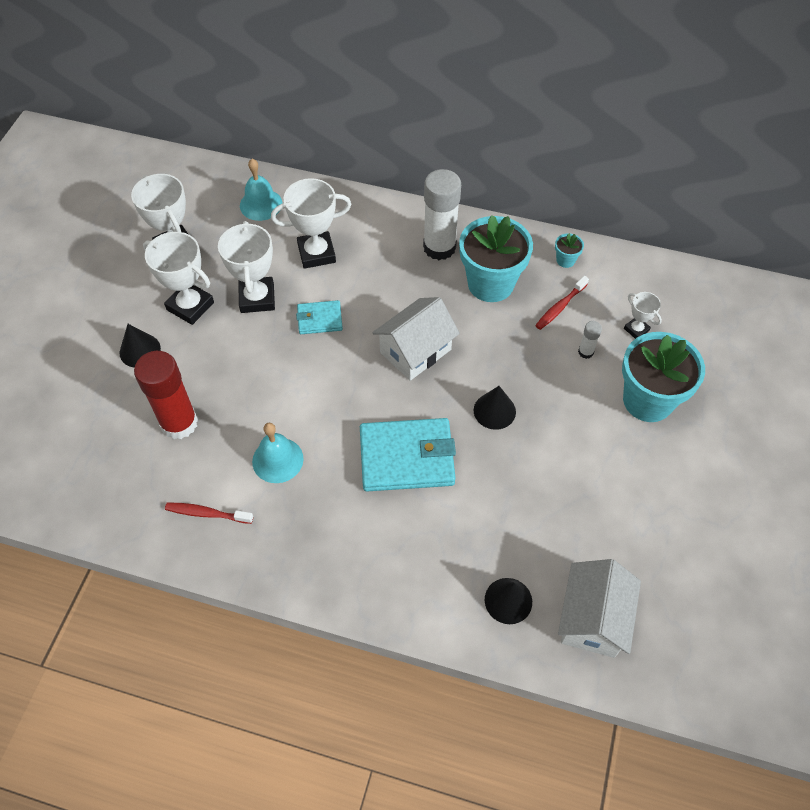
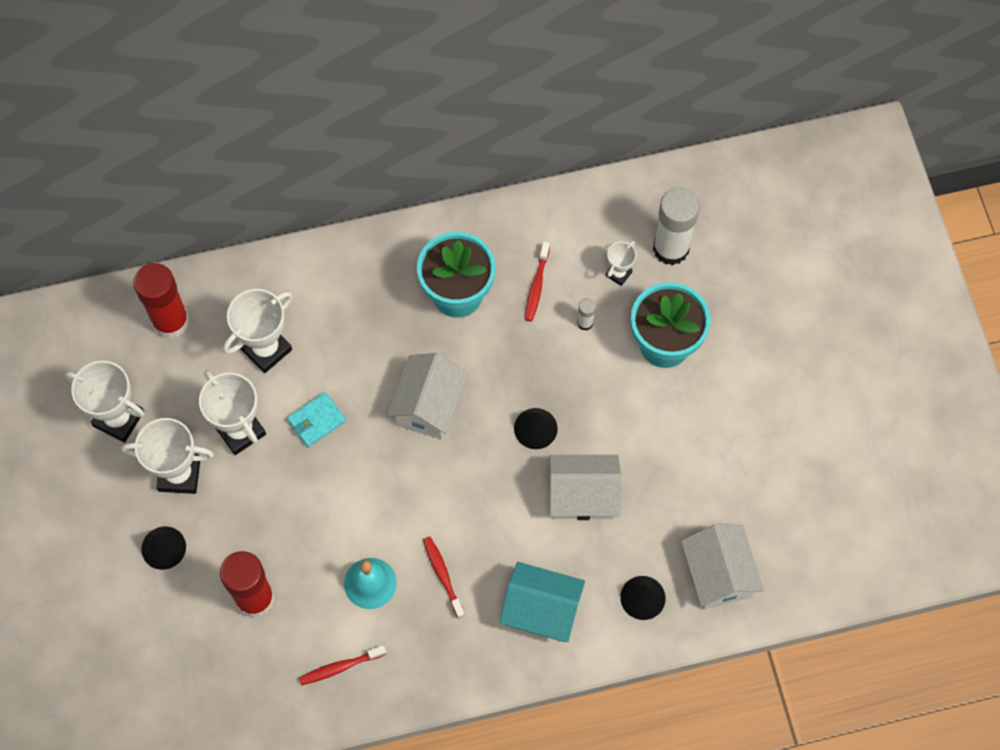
camera: 30 degrees left, 10 degrees up
(261, 204) = (171, 321): turquoise bell -> red glue stick
(341, 486) = (442, 575): none -> red toothbrush
(407, 458) = (484, 517): turquoise wallet -> none
(408, 560) = (541, 610): none -> turquoise house
(439, 247) = (384, 278): white glue stick -> white glue stick (671, 248)
(504, 484) = (582, 495): none -> white house
(565, 260) = (514, 230): turquoise flower pot -> none
(636, 329) = (618, 274): white trophy -> white trophy turned 75 degrees counterclockwise

